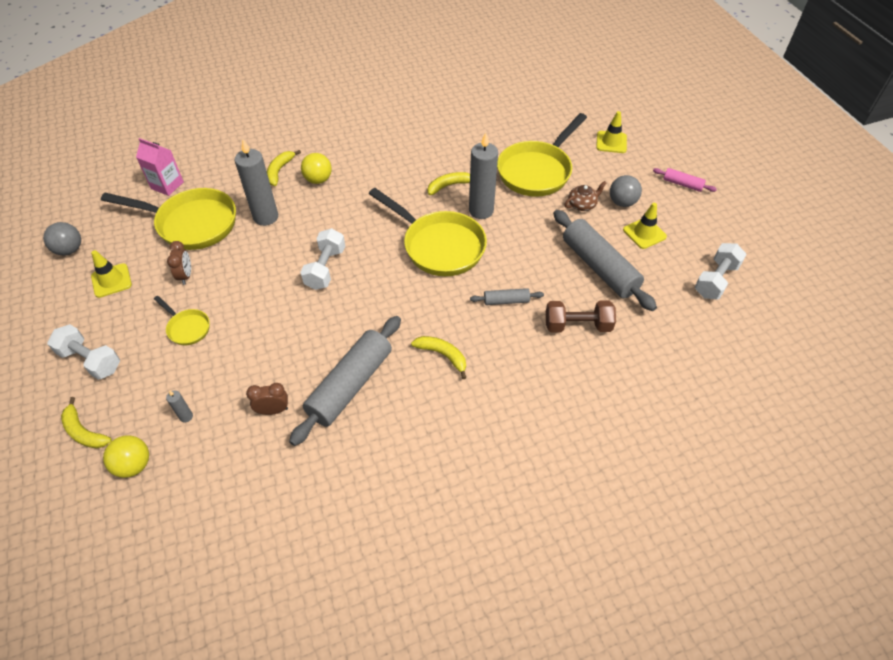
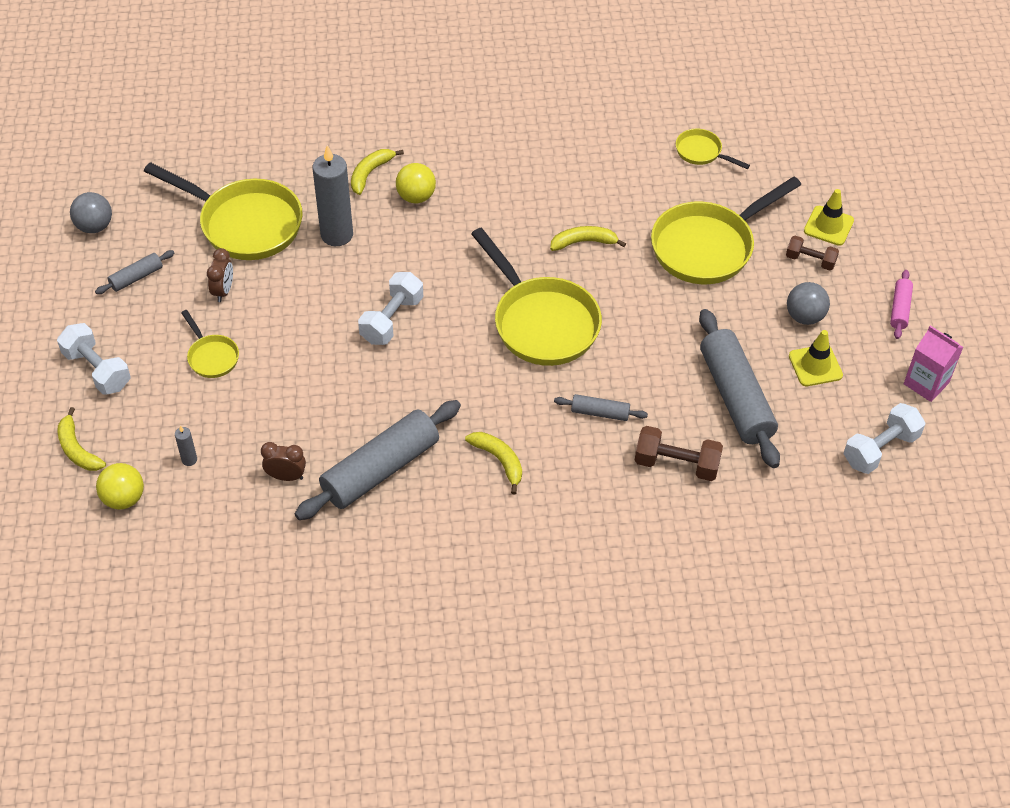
camera: 15 degrees right, 0 degrees up
(111, 280) = (136, 277): yellow traffic cone -> grey rolling pin
(167, 185) = (225, 164): pink carton -> pink carton (926, 383)
(481, 211) = (612, 286): grey candle -> none
(508, 114) = (701, 152): none -> yellow pan
(582, 204) = (749, 307): brown teapot -> none
(609, 166) = (810, 260): none -> brown dumbbell
(682, 184) = (899, 309): pink rolling pin -> pink rolling pin turned 60 degrees clockwise

